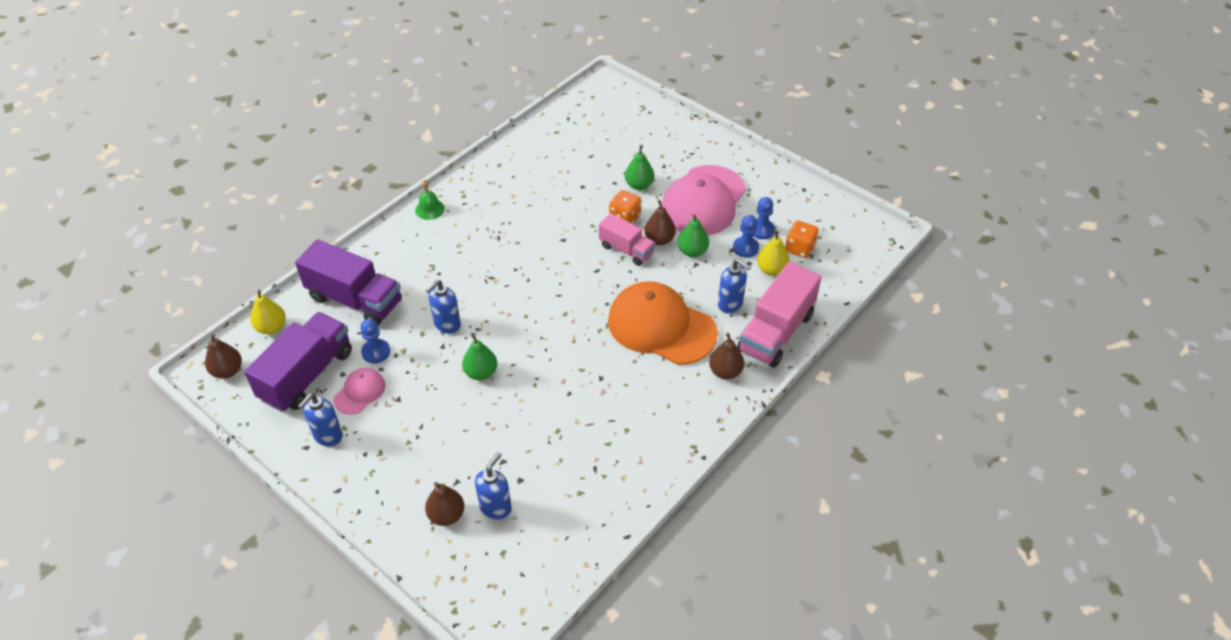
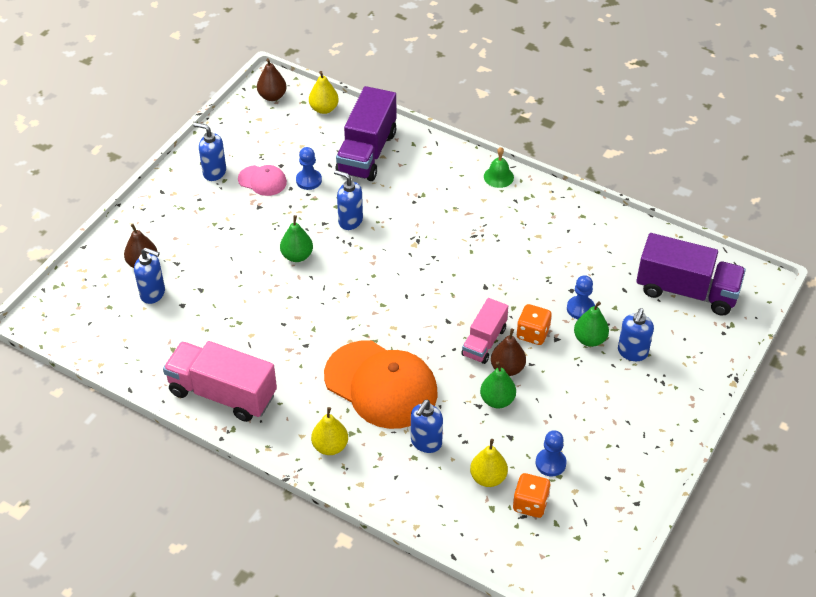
camera: 80 degrees right, 0 degrees up
(307, 375) = (275, 144): purple truck -> purple truck (686, 291)
(658, 164) = (632, 352): none -> blue soap dispenser
(661, 326) = (381, 385): orange cap -> orange cap turned 105 degrees clockwise
(703, 201) = (582, 402): pink cap -> none
(725, 372) = (330, 446): brown pear -> yellow pear
(745, 248) = (516, 450): blue pawn -> blue pawn (580, 309)
(776, 332) = (394, 488): pink truck -> pink truck (222, 393)

